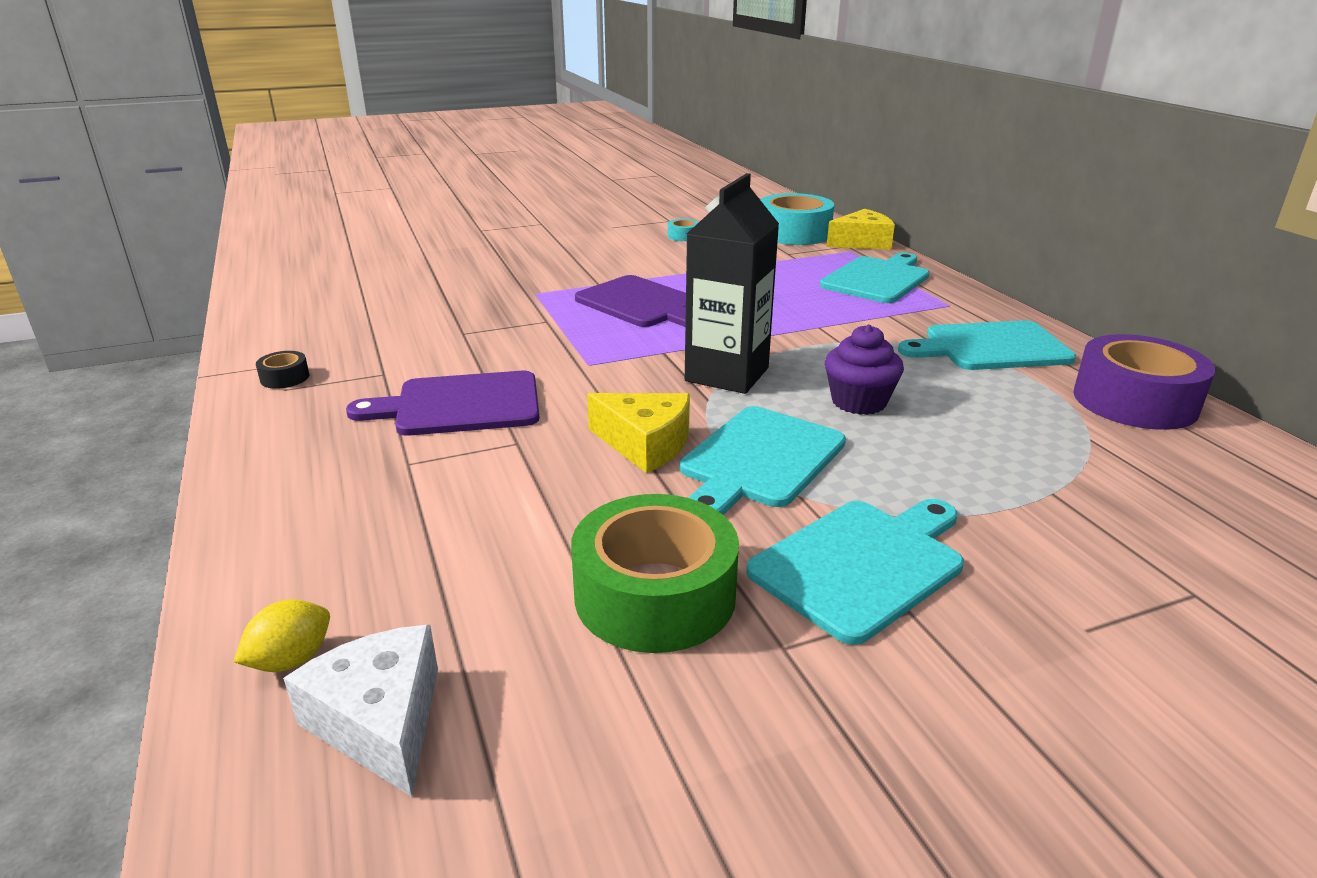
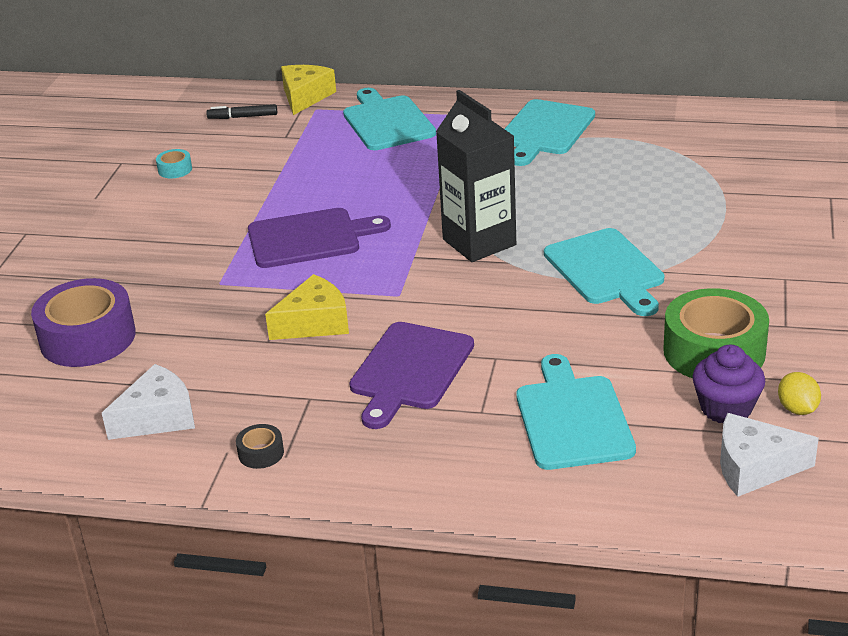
camera: 55 degrees left, 5 degrees up
(291, 660) = (679, 493): yellow lemon -> yellow lemon (797, 409)
(322, 326) = (158, 417): none -> white cheese
(645, 444) = (547, 306): yellow cheese -> yellow cheese (314, 323)
(794, 233) = (243, 117): turquoise tape -> black marker
(859, 402) = (569, 208): purple cupcake -> purple cupcake (726, 408)
(861, 564) = (738, 277): turquoise cutting board -> turquoise cutting board (572, 418)
(1134, 401) = (657, 120): purple tape -> purple tape (88, 338)

